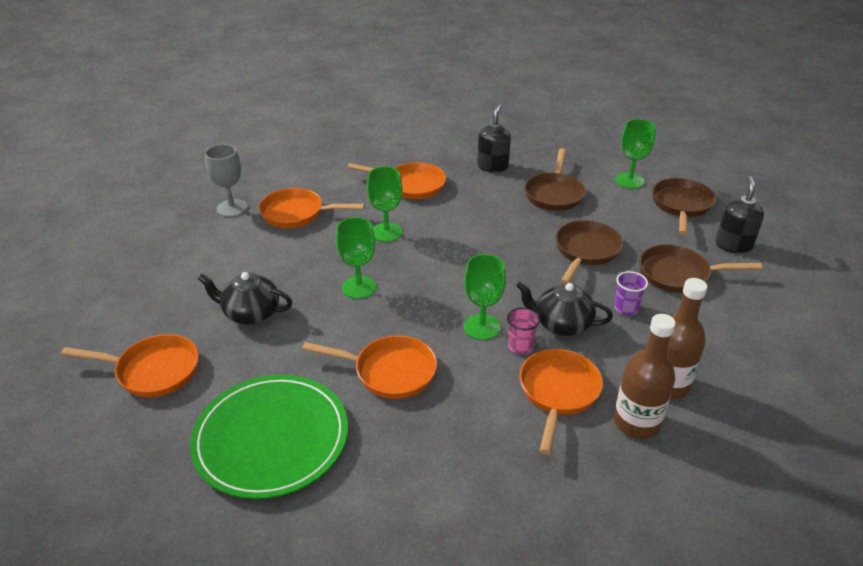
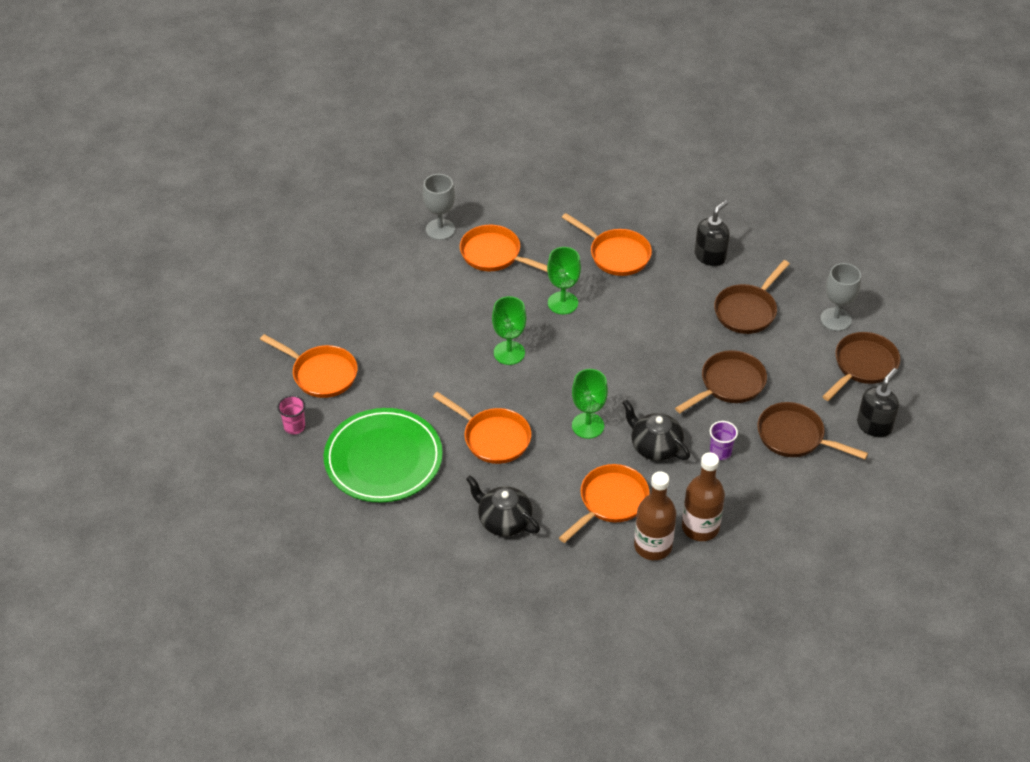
camera: 25 degrees right, 10 degrees up
(251, 313) = (411, 348): black teapot -> black teapot (504, 521)
(520, 346) = (607, 454): pink cup -> pink cup (294, 426)
(629, 181) = (835, 319): green goblet -> grey goblet

